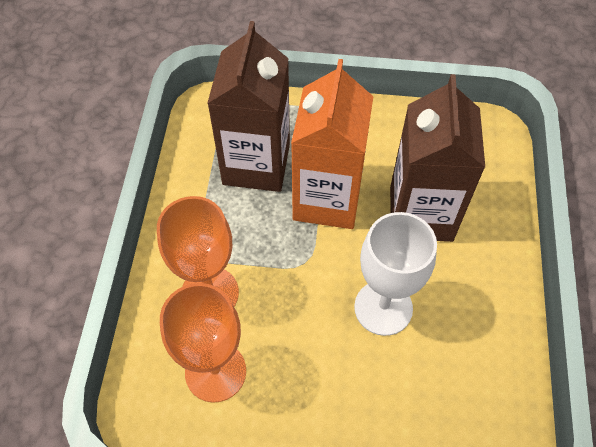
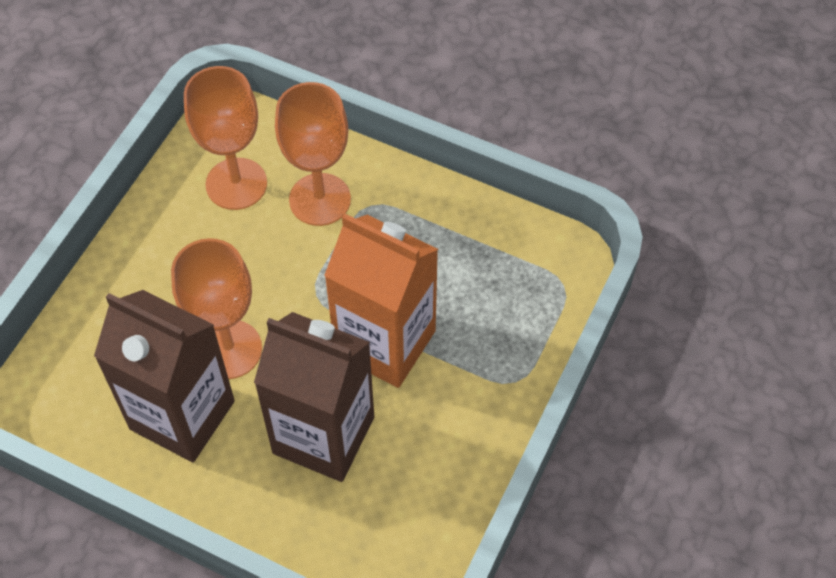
camera: 110 degrees right, 0 degrees up
(256, 164) = (463, 286): brown carton -> brown carton (182, 415)
(383, 308) = (229, 349): white goblet -> orange goblet

